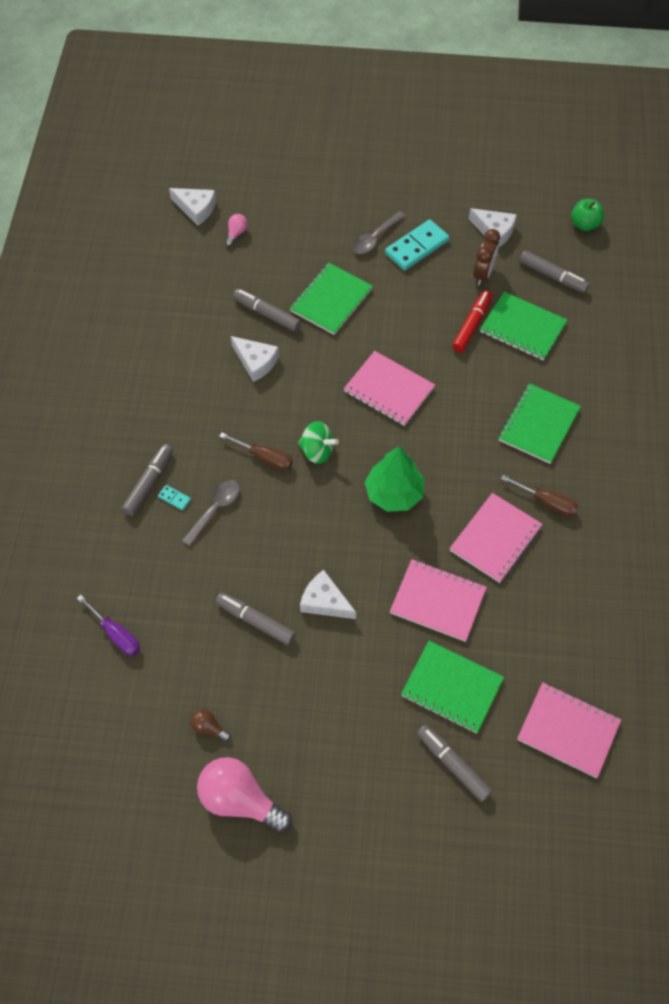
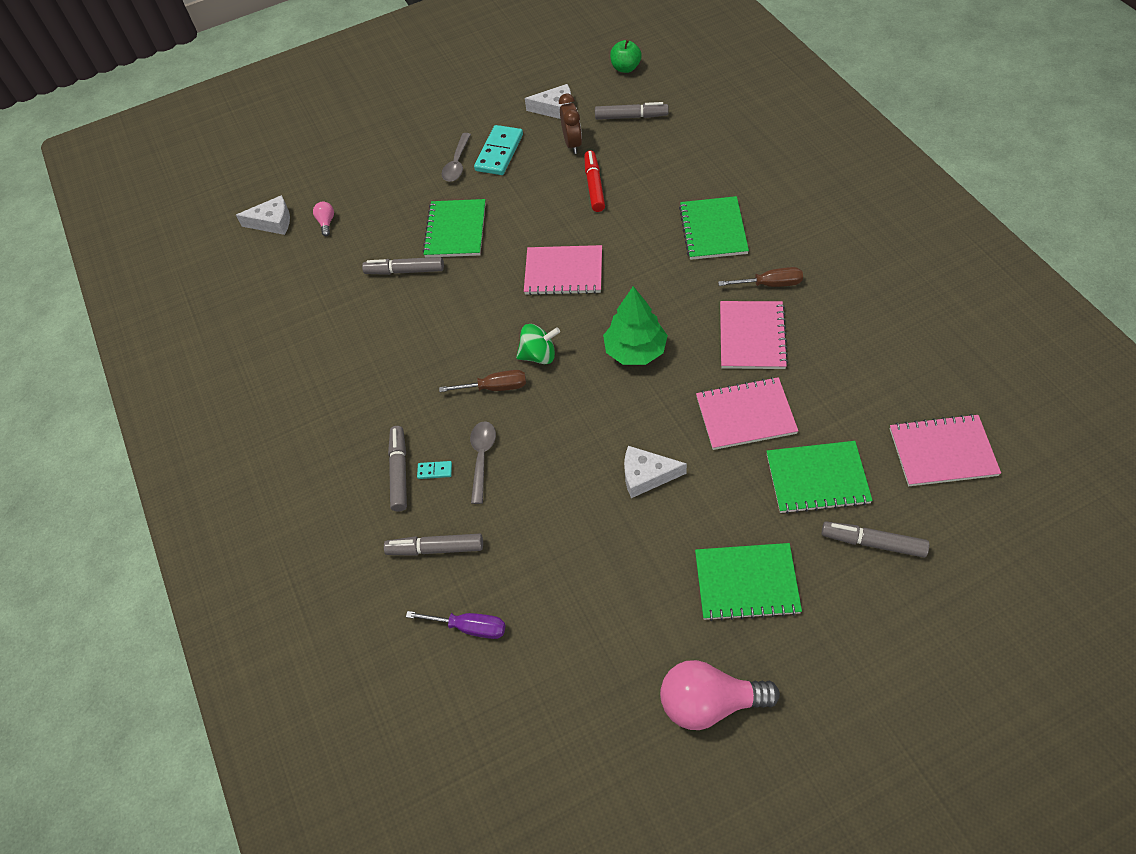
camera: 25 degrees left, 5 degrees down
(209, 727) = (627, 655): brown light bulb -> none
(255, 362) = (424, 314): white cheese -> none
(256, 621) = (596, 531): grey marker -> grey marker (436, 549)
(523, 327) = (638, 166): green notebook -> green notebook (746, 582)

